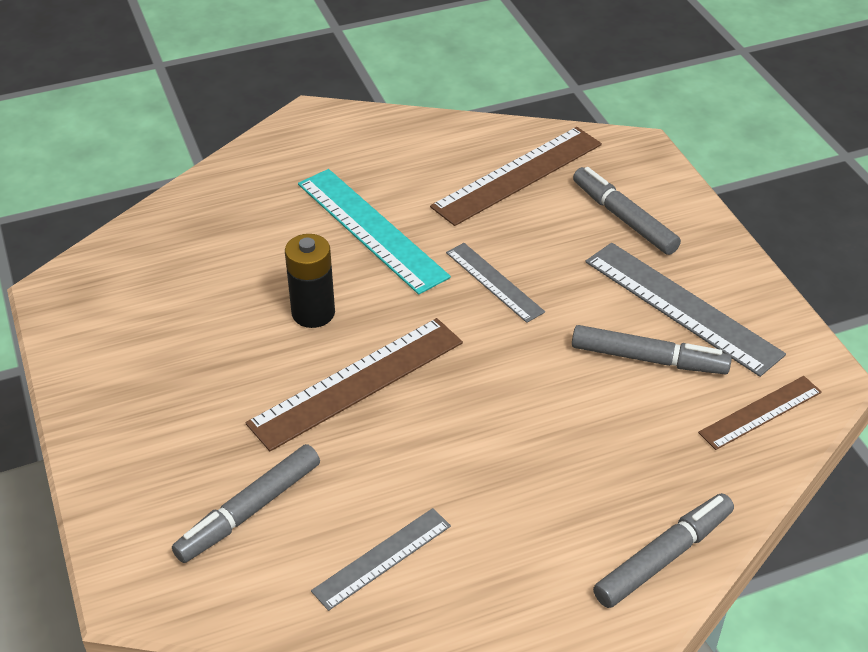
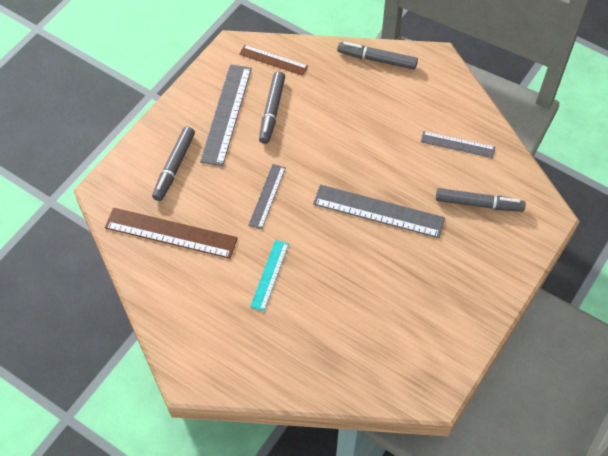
camera: 125 degrees left, 15 degrees up
(313, 313) = (351, 259): black battery -> none
(357, 382) = (378, 211): brown ruler -> grey ruler
(371, 229) = (269, 275): turquoise ruler -> turquoise ruler, size x0.59
(648, 359) = (272, 111): grey marker -> grey marker turned 150 degrees counterclockwise

